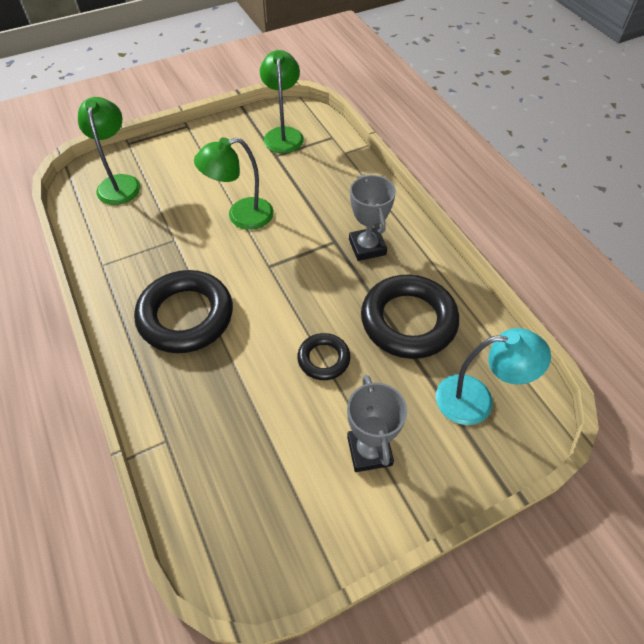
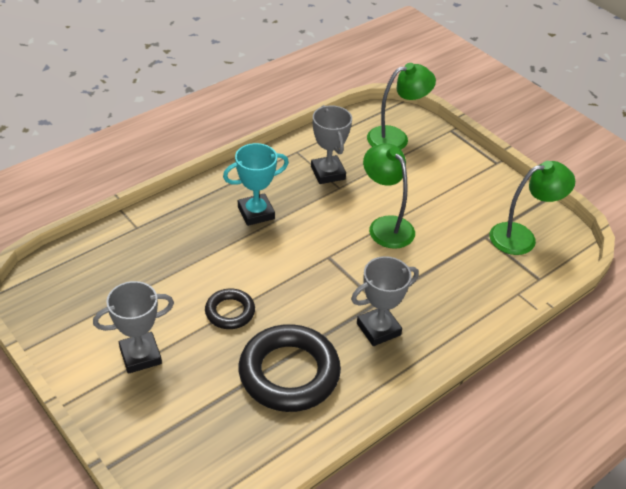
camera: 75 degrees right, 10 degrees down
(149, 245) = (328, 173): none -> grey trophy
(186, 316) = (256, 213): black ring -> turquoise trophy
(476, 400) = (204, 437): turquoise lamp -> none

